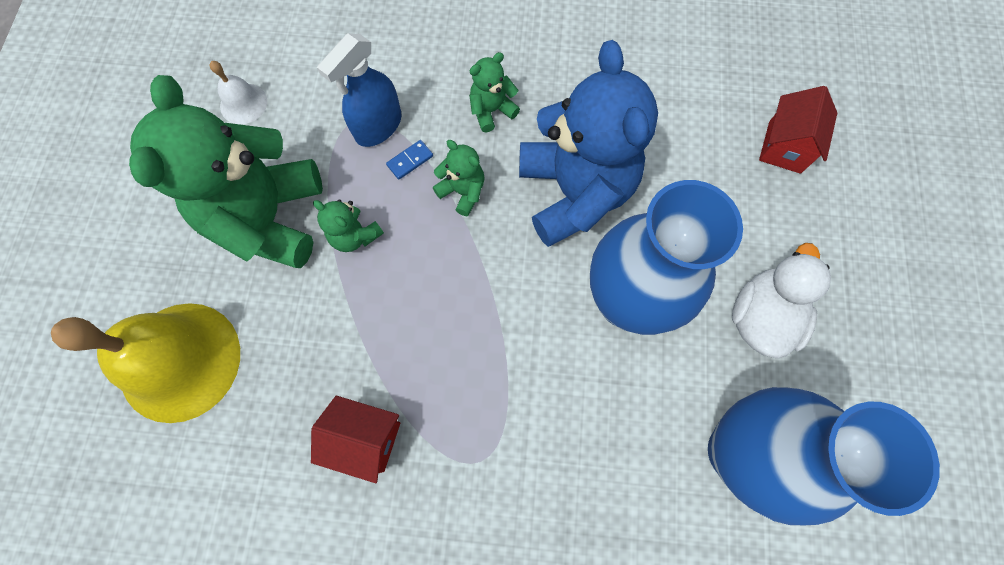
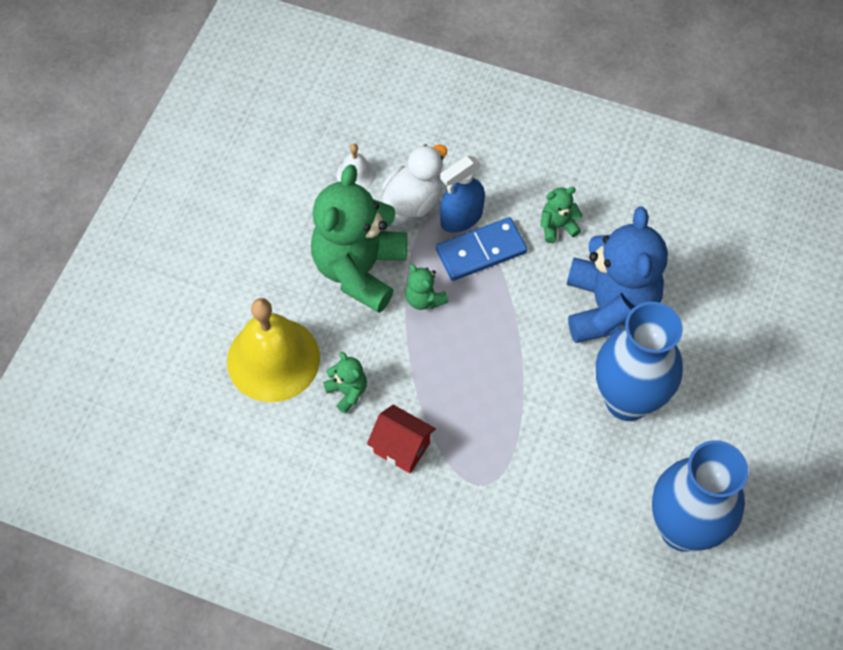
camera: 15 degrees right, 10 degrees down
(410, 160) = (481, 251): blue domino -> blue domino, size x2.31
(462, 191) = (518, 285): green teddy bear -> green teddy bear (347, 391)
(761, 316) = (733, 437): white duck -> white duck (414, 200)
(784, 147) = (796, 312): red house -> none

